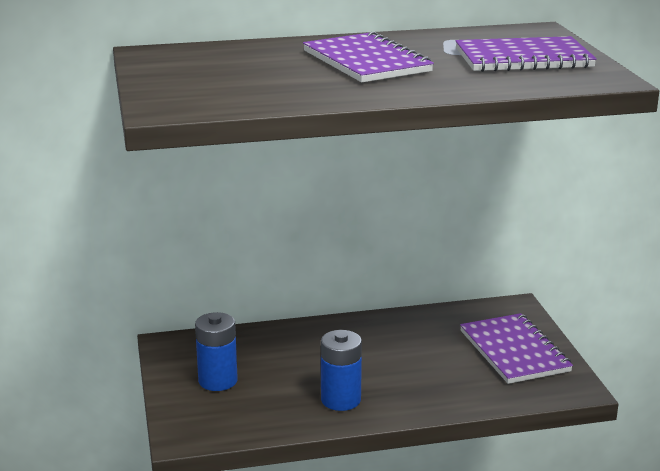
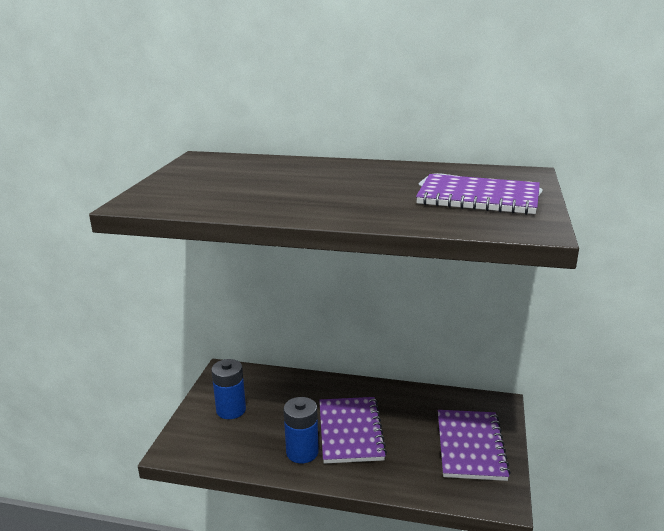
camera: 25 degrees right, 0 degrees up
(366, 61) = (341, 183): purple notebook -> purple notebook (350, 431)

